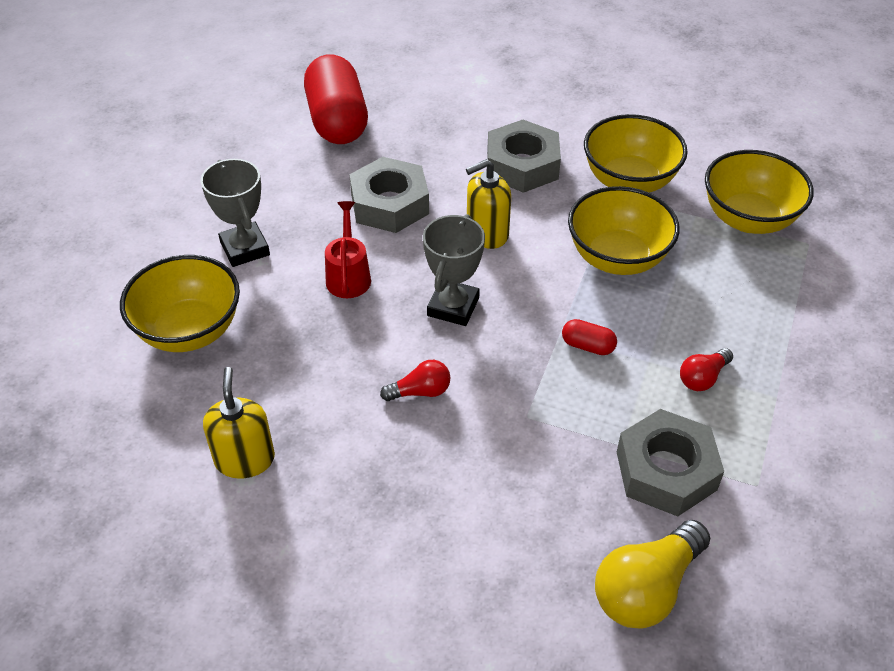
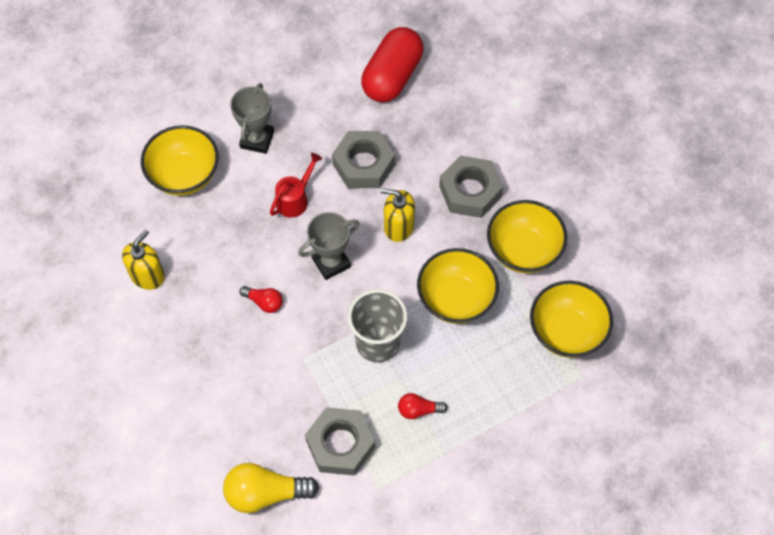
camera: 40 degrees right, 15 degrees up
(588, 346) = (378, 342): red capsule -> grey cup

